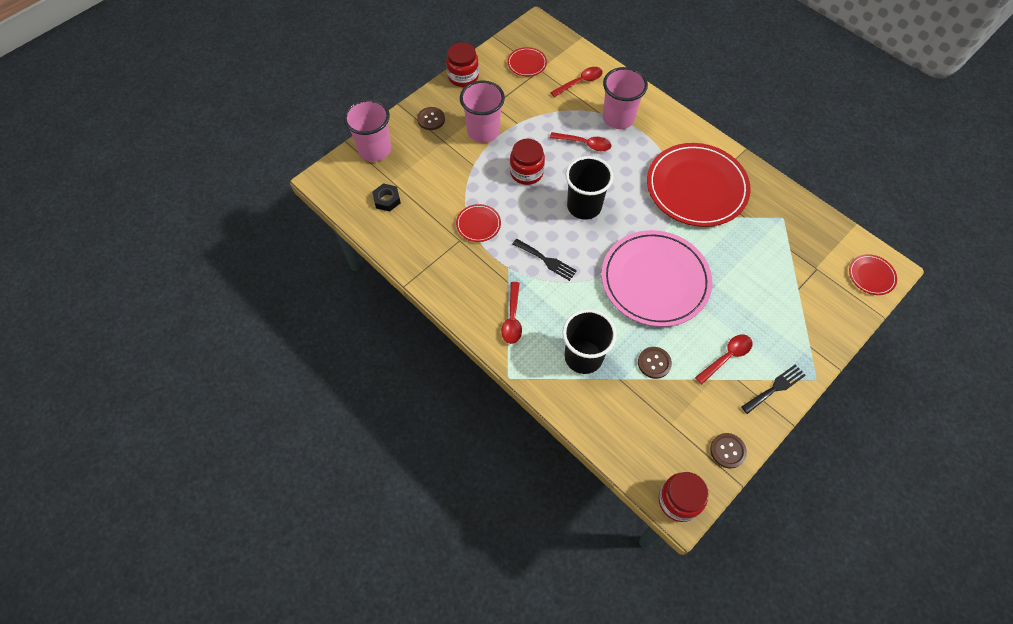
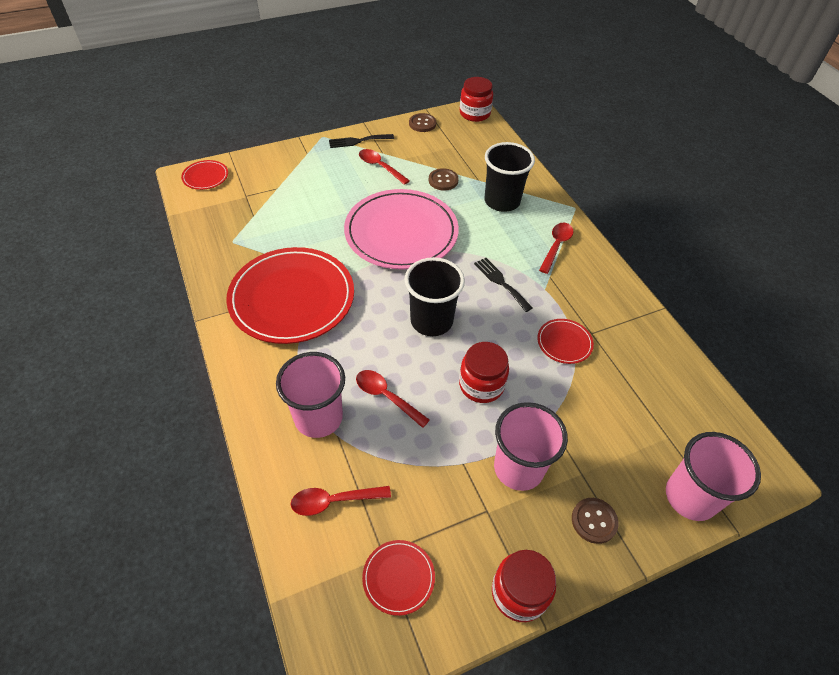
camera: 160 degrees left, 10 degrees down
(387, 200) = (677, 412): black nut -> none
(727, 357) = (380, 167): red spoon -> red spoon turned 60 degrees clockwise

